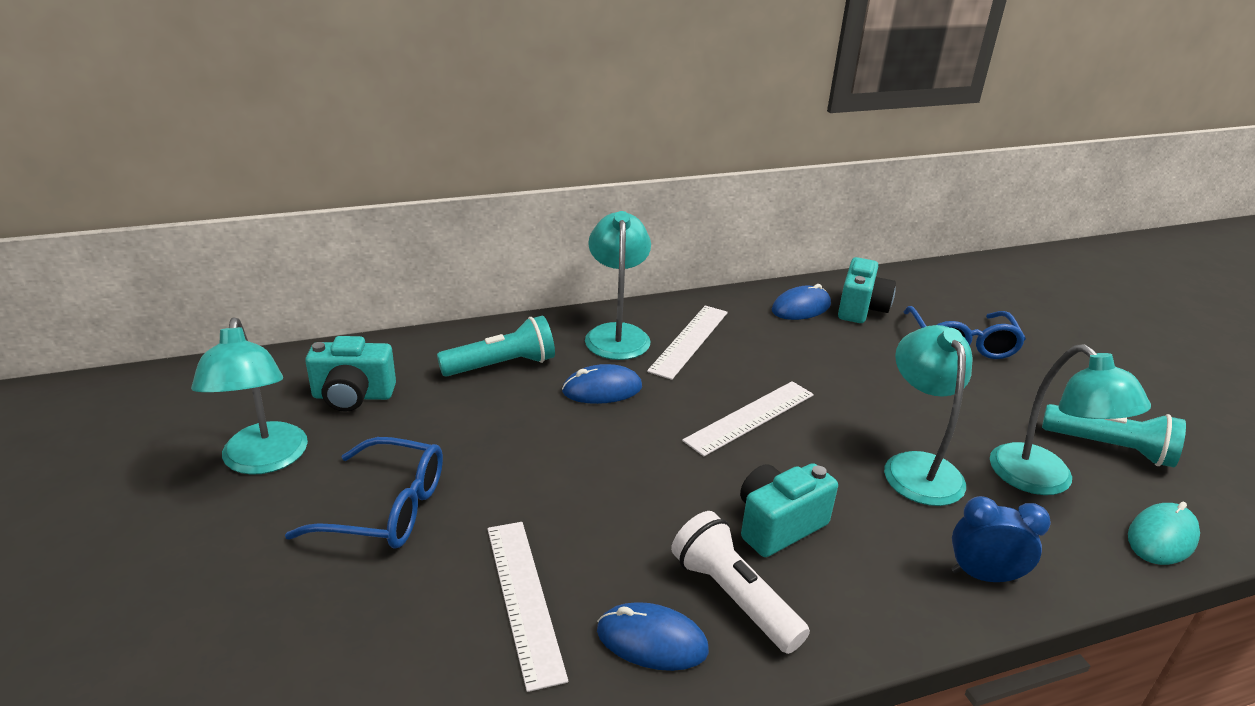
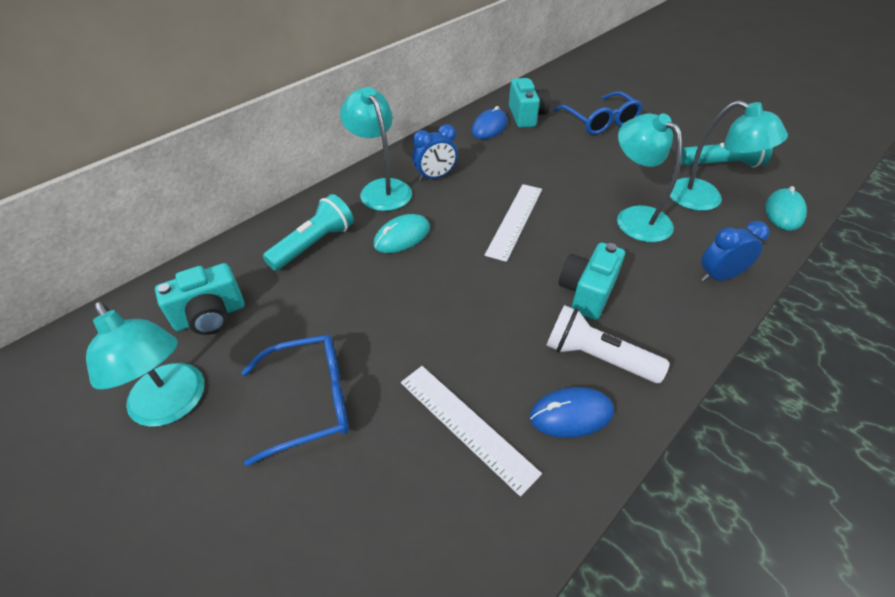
camera: 25 degrees left, 15 degrees up
(602, 389) = (402, 236): blue mouse -> turquoise mouse
(689, 341) = (435, 177): white ruler -> blue clock

